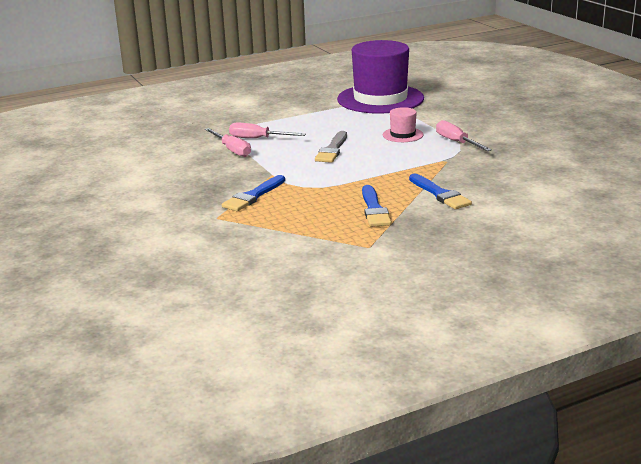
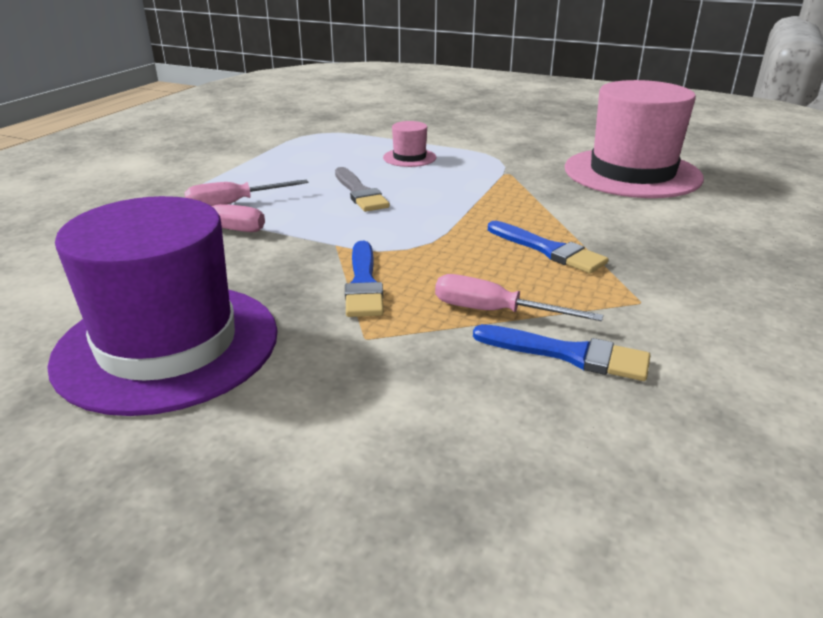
camera: 40 degrees left, 5 degrees up
(380, 99) = (313, 128): purple hat -> purple hat (168, 345)
(440, 194) = (577, 210): blue brush -> blue brush (569, 354)
(456, 142) = (479, 152): pink screwdriver -> pink screwdriver (494, 311)
(533, 183) = (632, 173): none -> pink hat

